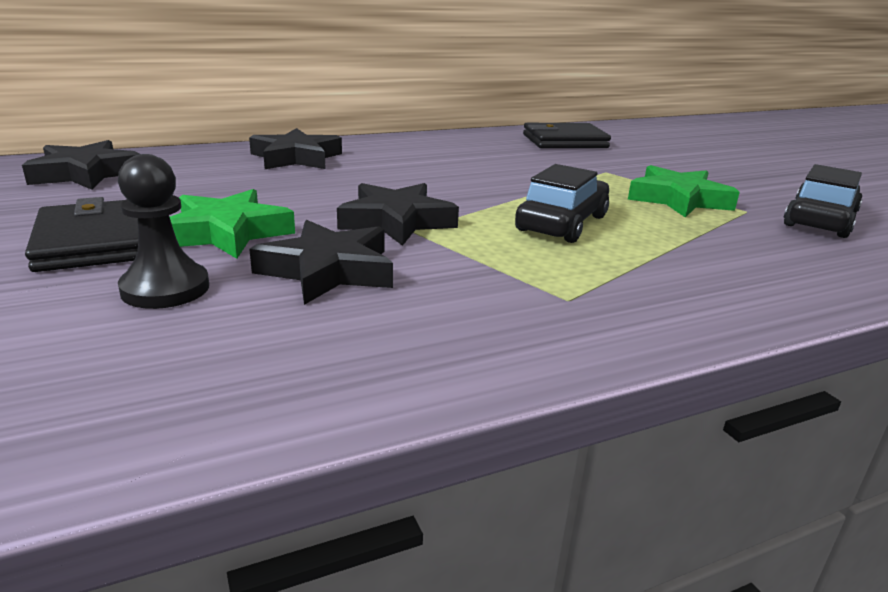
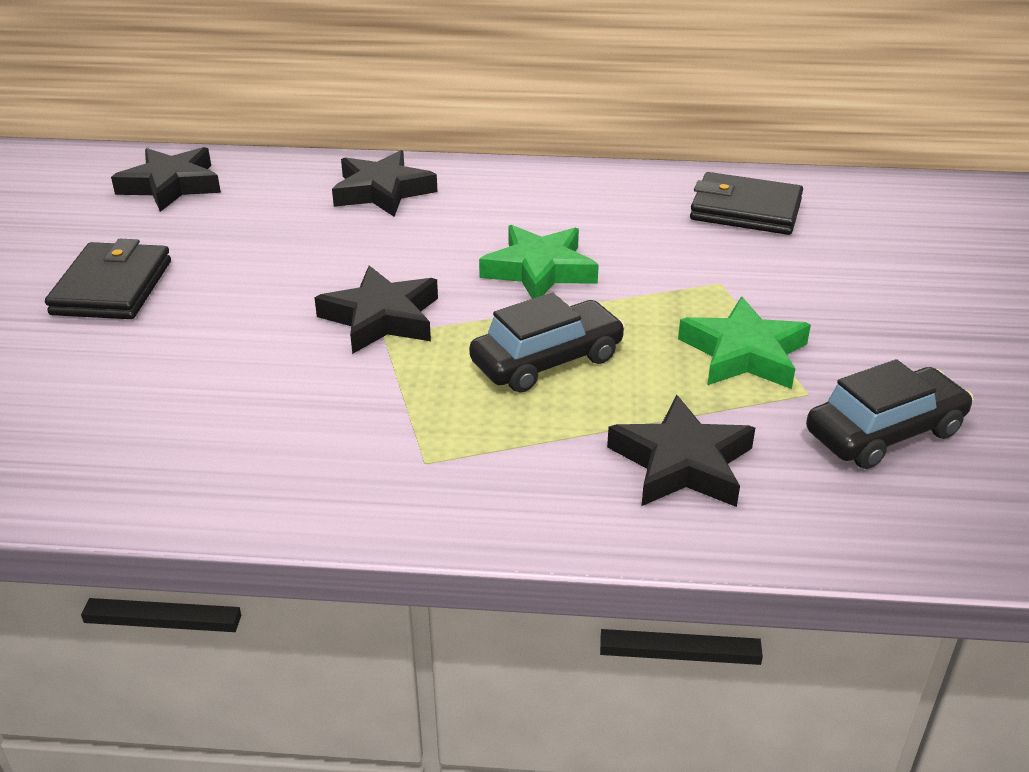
camera: 30 degrees right, 10 degrees up
(165, 288) = (124, 358): black pawn -> none
(227, 233) = (221, 299): green star -> green star (539, 270)
(328, 270) = (259, 370): black star -> black star (681, 463)

